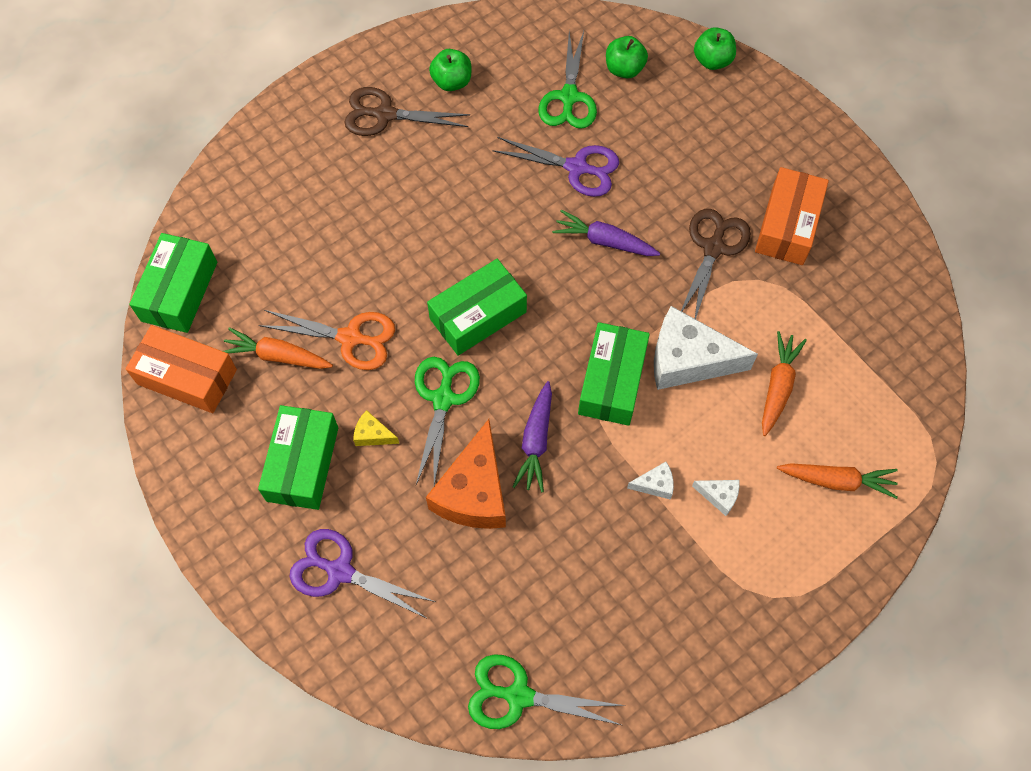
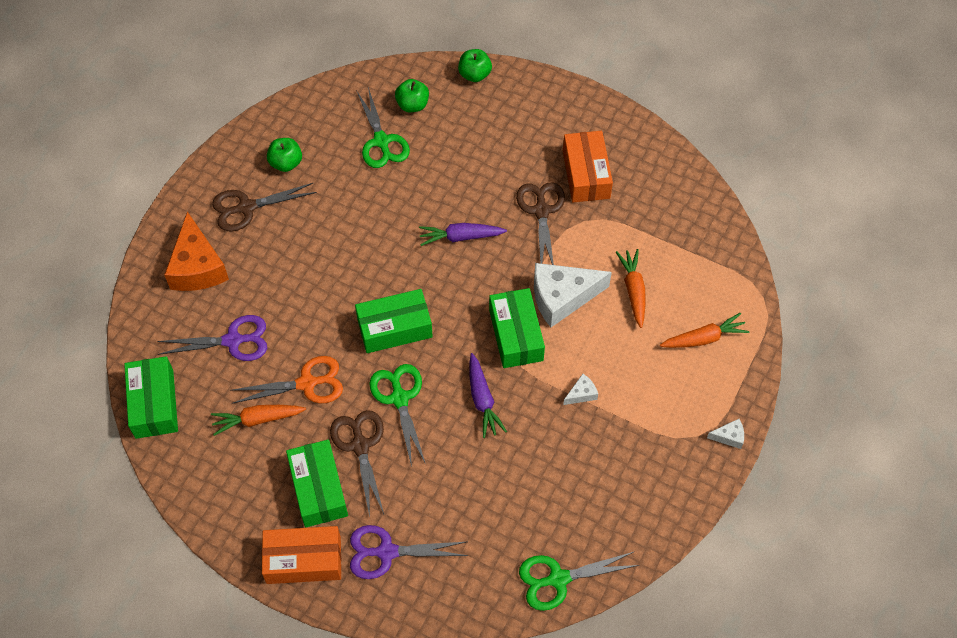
camera: 25 degrees left, 5 degrees down
(187, 377) = (195, 464): orange box -> orange box (303, 560)
(373, 434) = (360, 445): yellow cheese -> brown scissors
(473, 492) = (455, 454): orange cheese -> orange cheese (197, 267)
(478, 315) = (394, 328): green box -> green box turned 45 degrees clockwise
(577, 168) = (413, 191): purple scissors -> purple scissors (233, 341)
(719, 496) = (629, 383): white cheese -> white cheese (729, 437)

